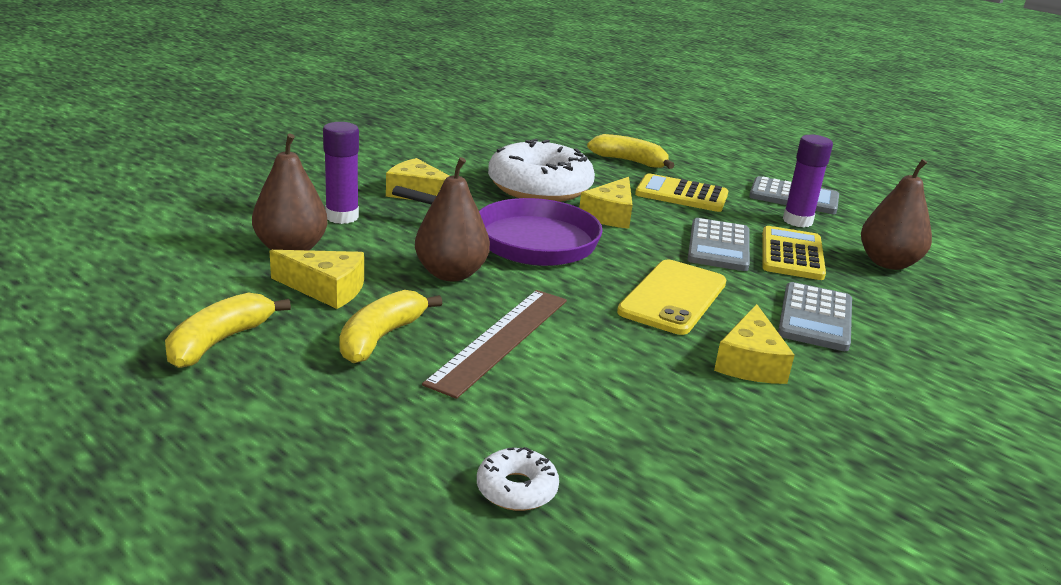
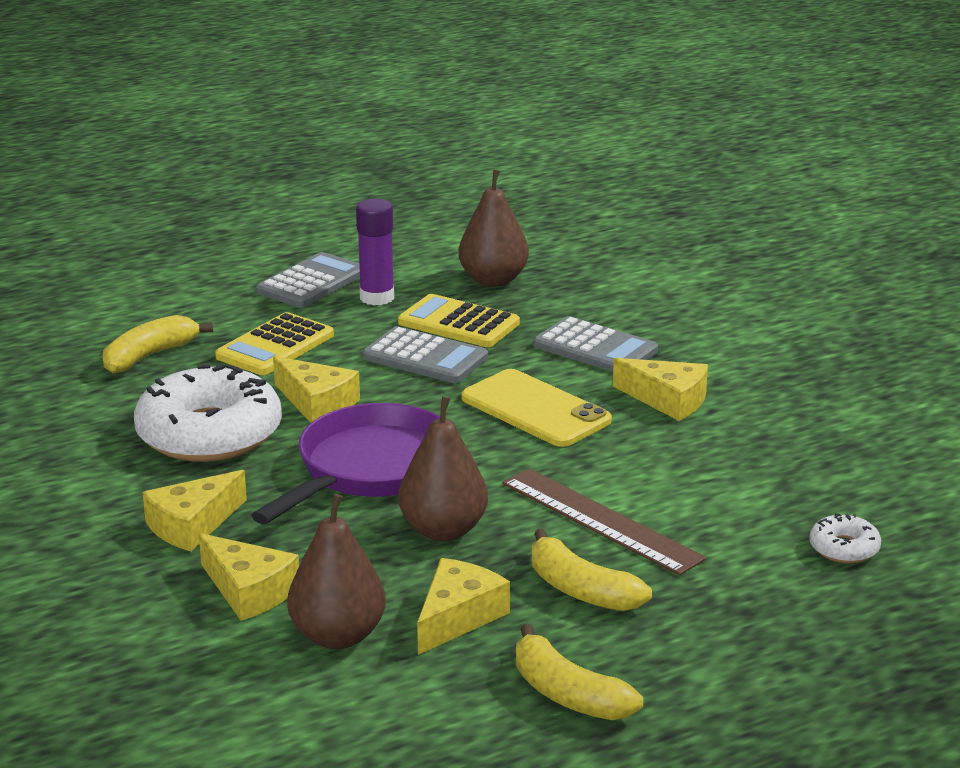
camera: 70 degrees left, 0 degrees up
(342, 217) = (249, 591): purple glue stick -> yellow cheese

